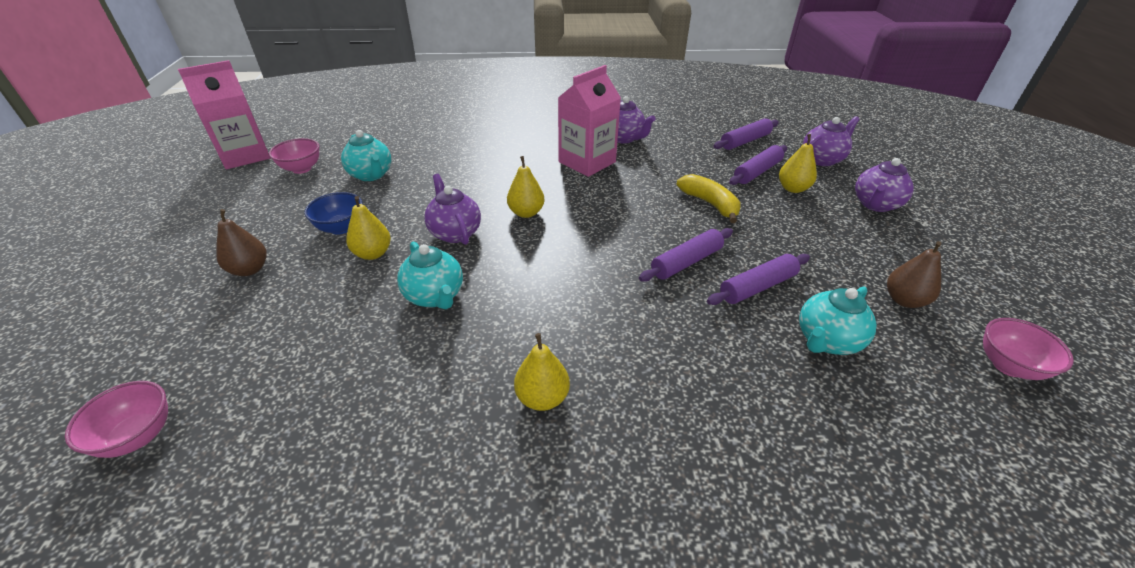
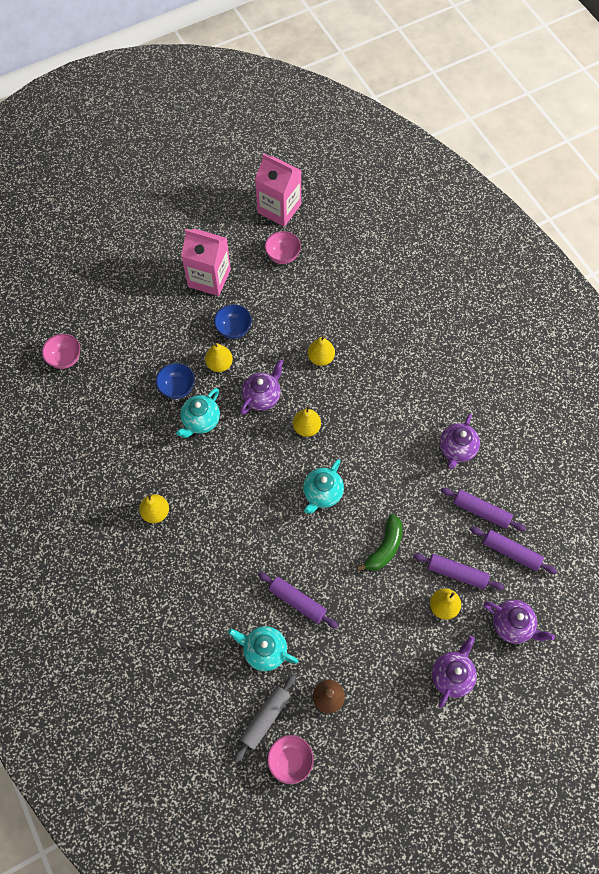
camera: 65 degrees right, 25 degrees up
(249, 269) = (176, 312): brown pear -> none
(361, 304) = (177, 388): none -> blue bowl
(371, 175) = (299, 303): turquoise teapot -> turquoise teapot (322, 493)
(451, 180) = (321, 358): none -> yellow pear
(587, 162) = (399, 437): pink carton -> pink carton (209, 278)
(686, 262) = (302, 550): purple rolling pin -> purple rolling pin (481, 511)
(710, 204) = (384, 548): yellow banana -> green banana
(875, 204) = (452, 675): purple teapot -> purple teapot turned 105 degrees clockwise
(940, 373) = (265, 718): none -> grey rolling pin

